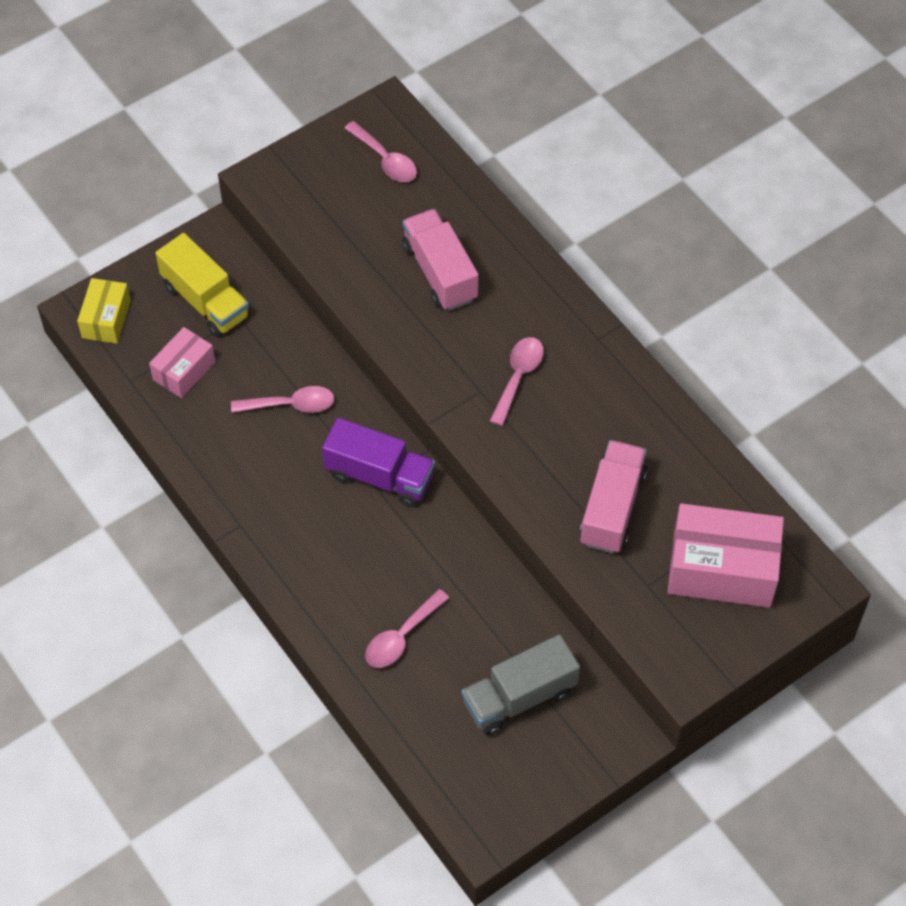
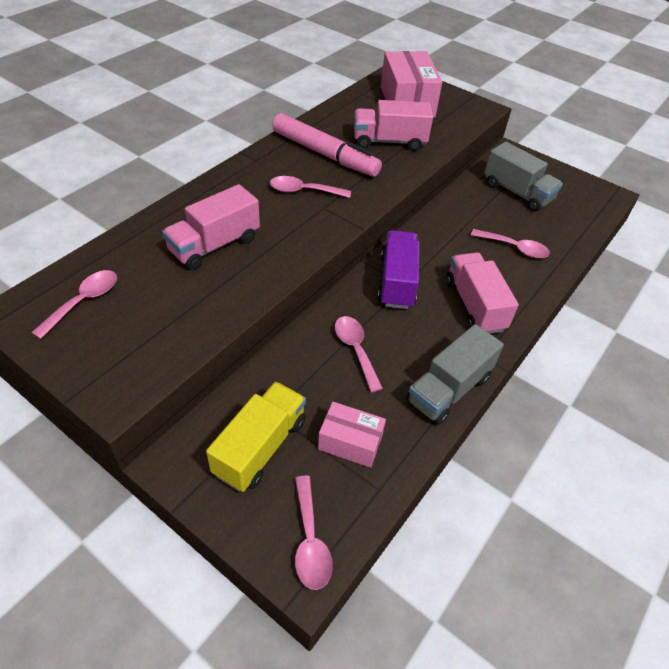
camera: 110 degrees left, 10 degrees down
(106, 319) = (310, 540): yellow box -> pink spoon
(211, 474) = (448, 389): none -> grey truck
(317, 546) = (474, 305): none -> pink truck
(596, 419) = (324, 154): none -> pink marker

